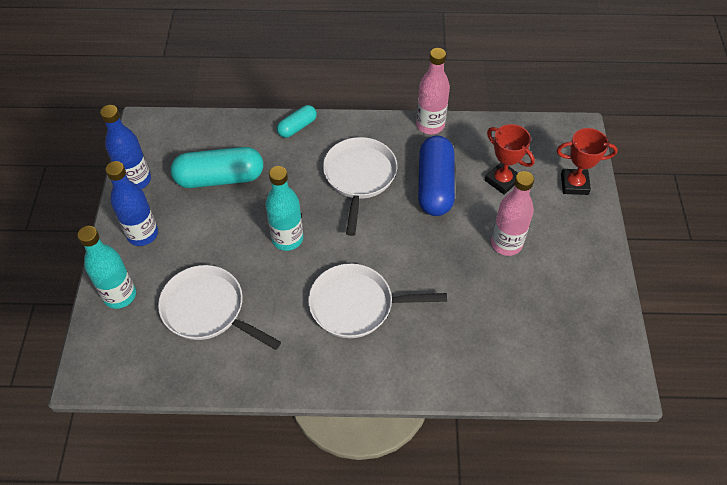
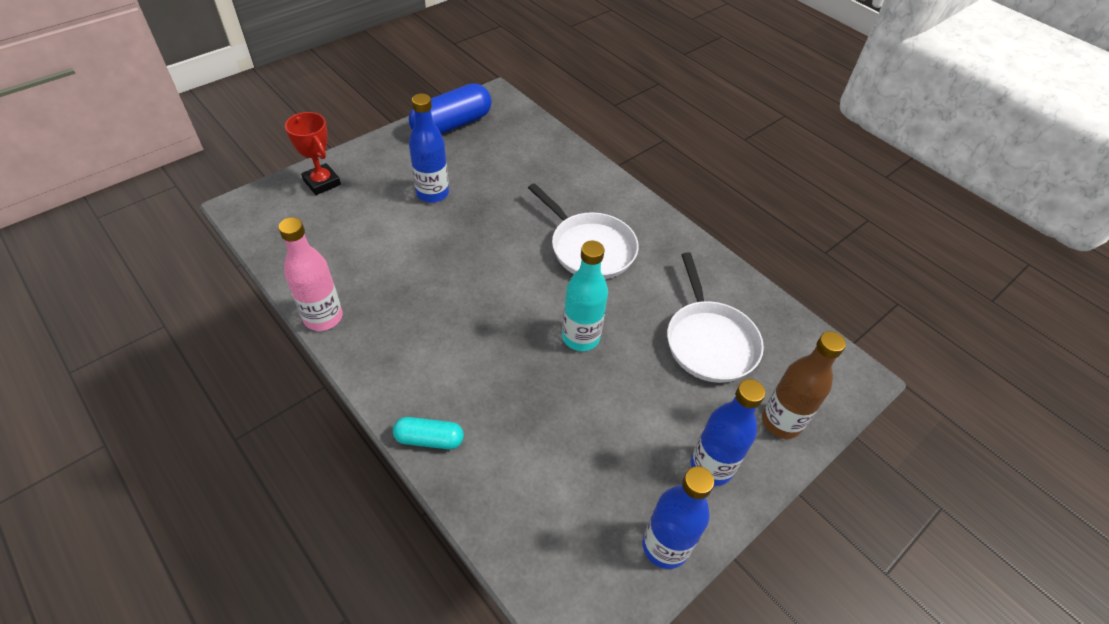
camera: 135 degrees left, 5 degrees down
(120, 295) = (781, 422): turquoise bottle -> brown bottle
(220, 178) = (574, 457): turquoise capsule -> none
(359, 177) = (451, 331): white pan -> none
(435, 185) = (408, 269): blue capsule -> blue capsule (452, 125)
(502, 180) = (359, 227): red trophy -> none
(506, 244) = (432, 193): pink bottle -> blue bottle

